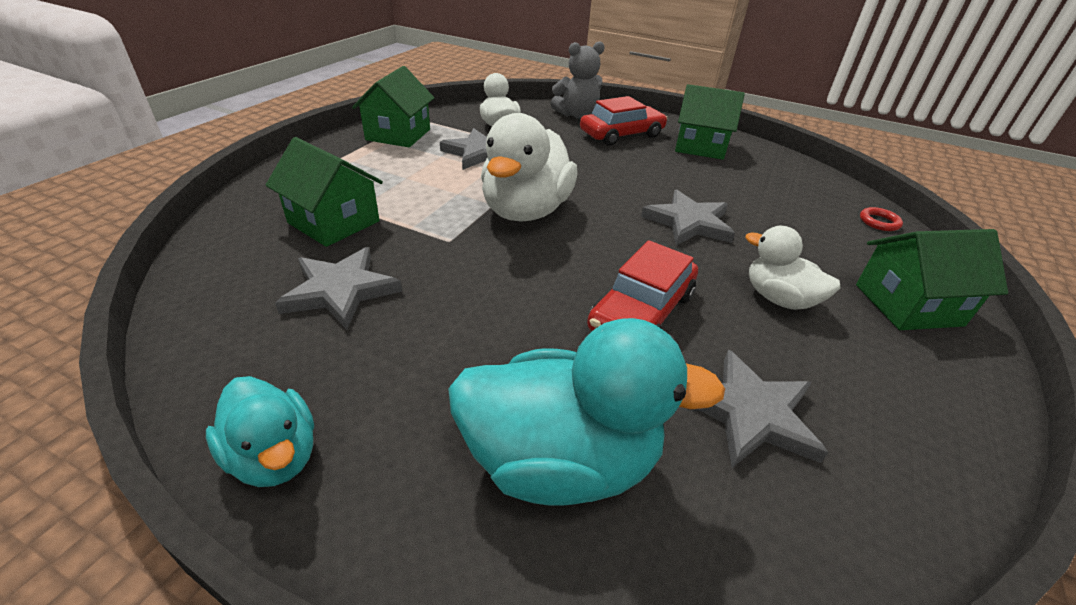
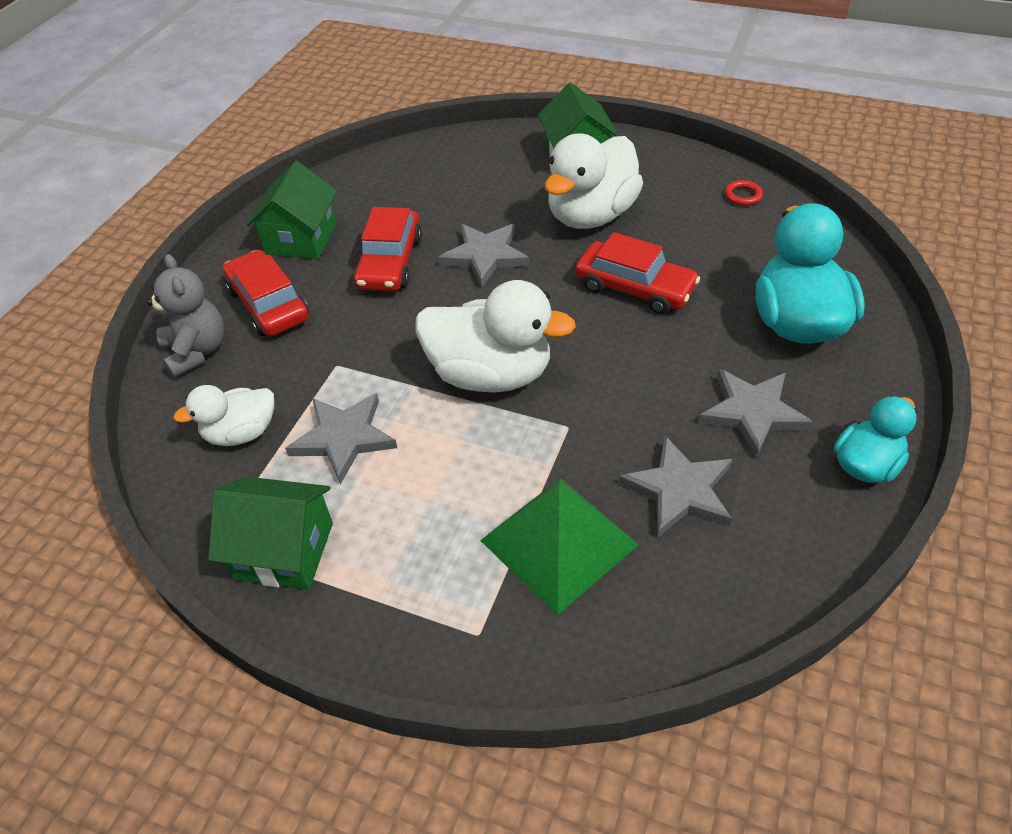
camera: 90 degrees left, 10 degrees up
(334, 222) = (558, 542): green house -> green pyramid
(674, 178) = (390, 262): none -> red car
(750, 413) = (719, 241): grey star -> grey star (752, 413)
(779, 299) = (591, 215): white duck -> white duck, size x1.73
(879, 222) = (455, 146): red ring -> red ring (743, 196)

